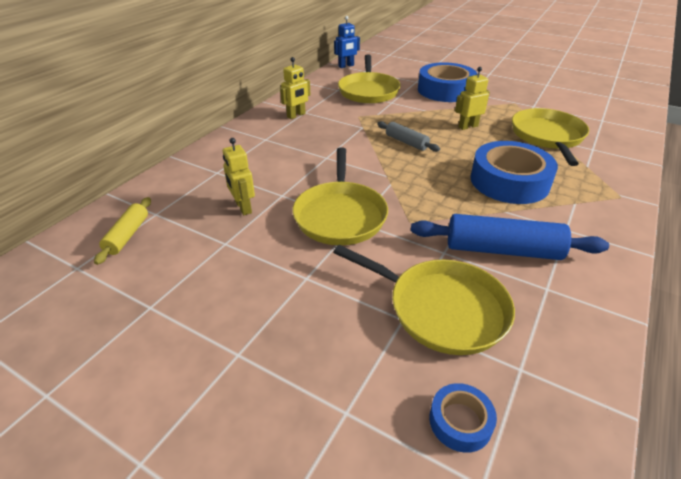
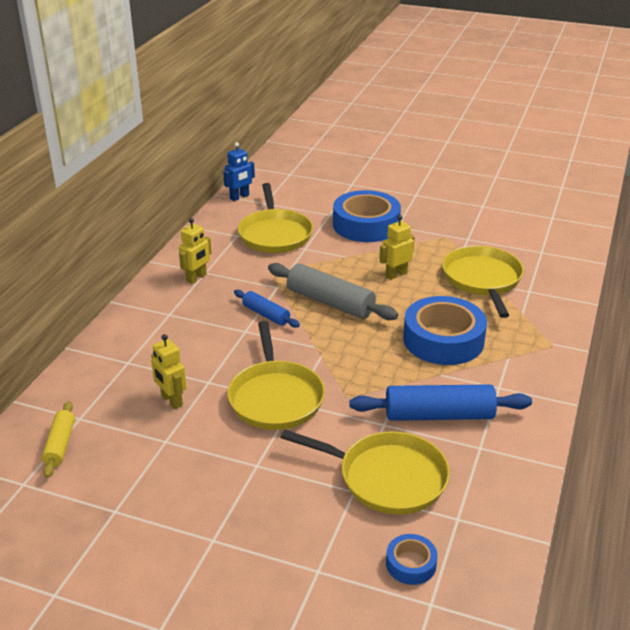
camera: 10 degrees left, 5 degrees down
(347, 146) = (266, 315): none -> blue rolling pin
(406, 142) = (330, 302): grey rolling pin -> grey rolling pin, size x1.76

